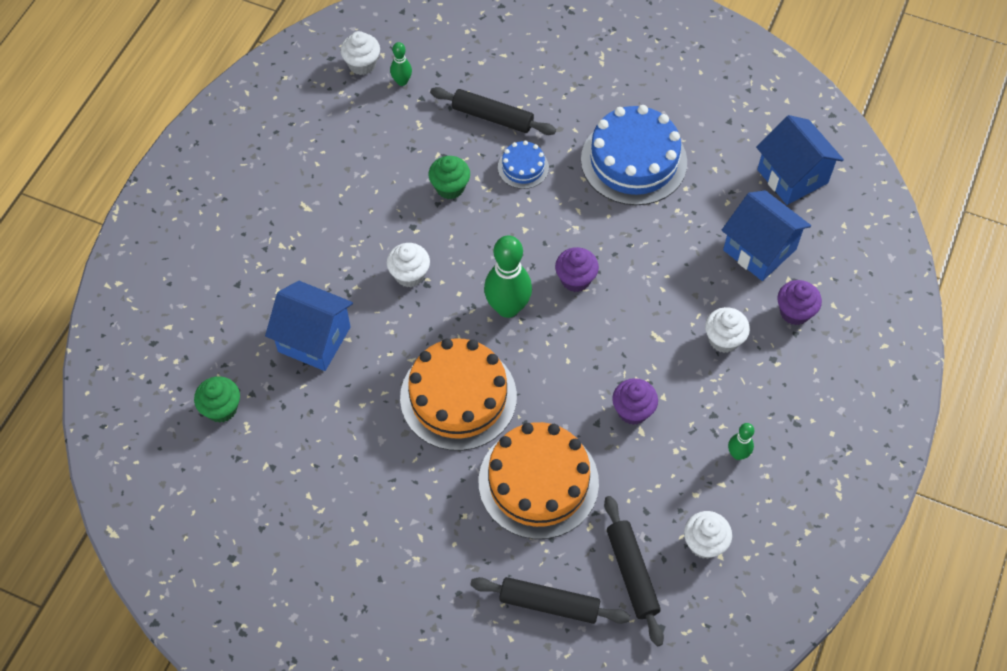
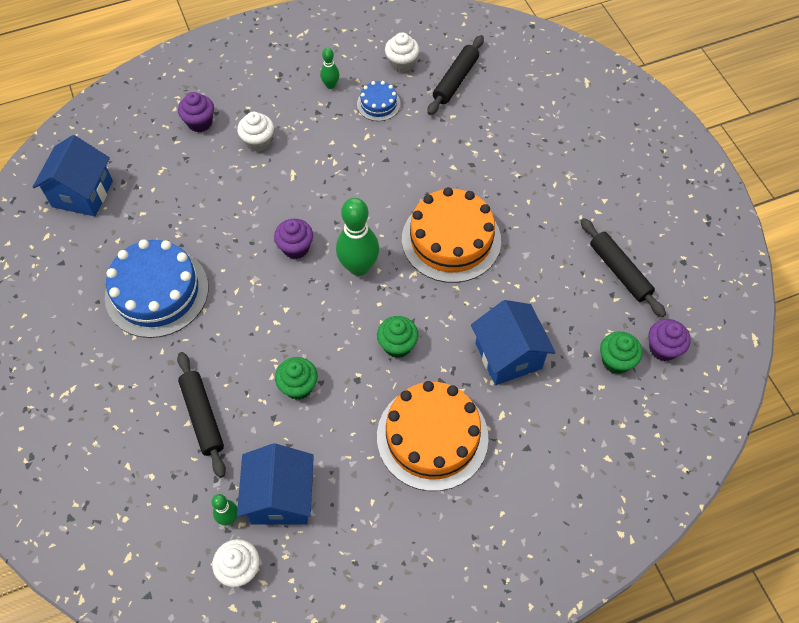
camera: 135 degrees left, 0 degrees up
(409, 275) = (397, 345): white cupcake -> green cupcake
(523, 167) = (232, 355): blue cake -> blue cake (378, 104)
(538, 482) = (455, 157): orange cake -> orange cake (432, 437)
(549, 604) = (515, 100): black rolling pin -> black rolling pin (619, 271)
(633, 410) = (358, 149): purple cupcake -> purple cupcake (663, 348)
(759, 250) = (167, 170): blue house -> blue house (280, 497)

